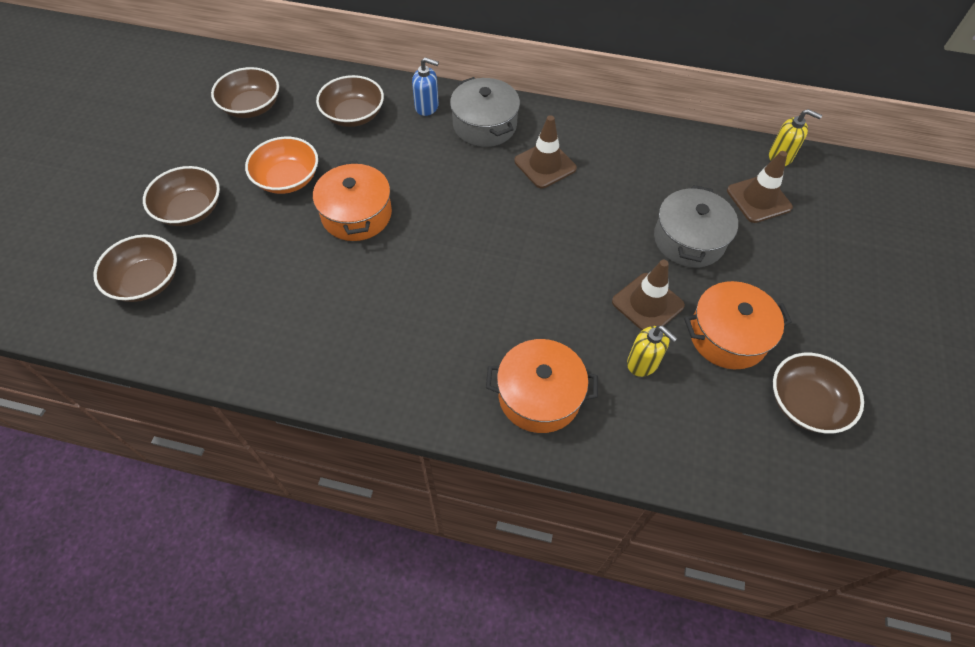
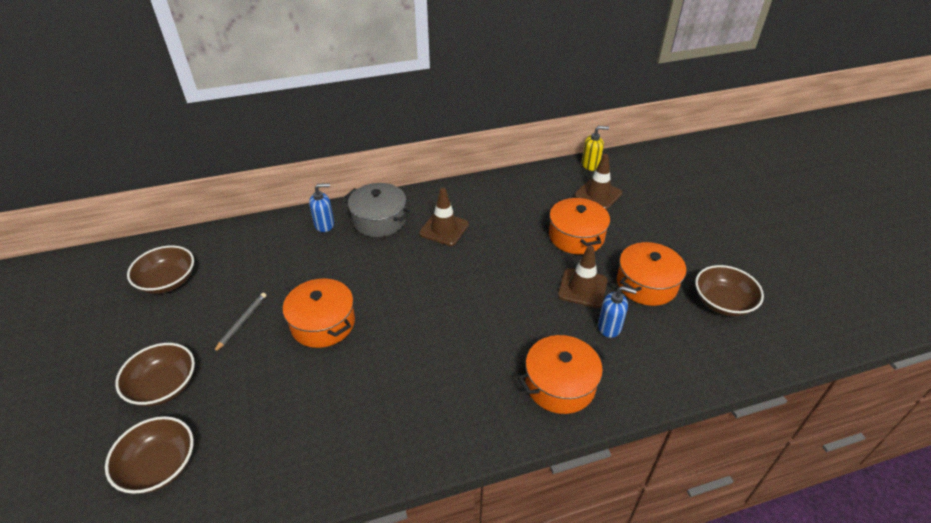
camera: 30 degrees left, 15 degrees down
(287, 179) = (242, 322): orange bowl -> grey pencil
(353, 115) = (267, 253): brown bowl -> none
(643, 363) = (609, 327): yellow soap dispenser -> blue soap dispenser
(689, 240) = (576, 236): grey pot -> orange pot

